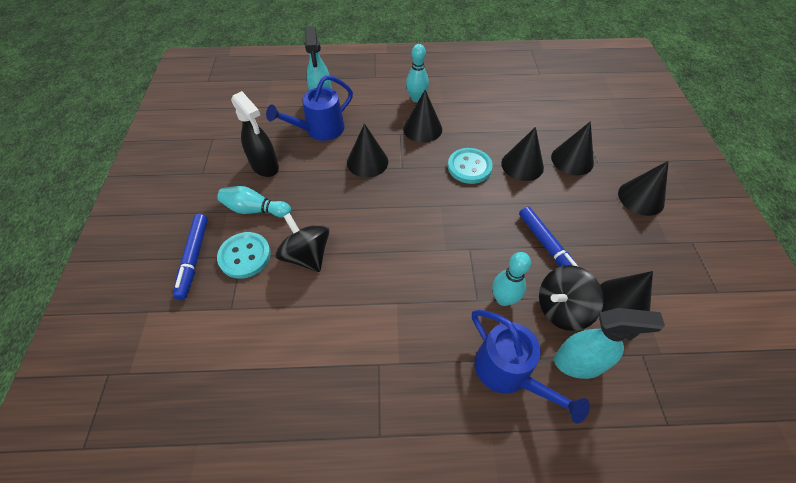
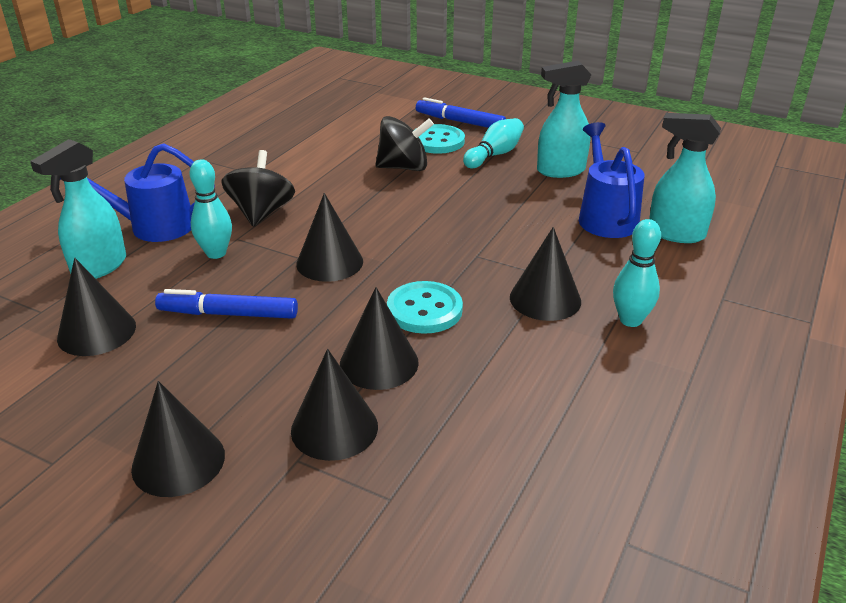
camera: 120 degrees right, 20 degrees down
(265, 166) = (560, 171): black spray bottle -> turquoise spray bottle
(367, 162) = (510, 234): black cone -> black cone (329, 262)
(561, 308) = (154, 284): black spinning top -> black spinning top (261, 213)

